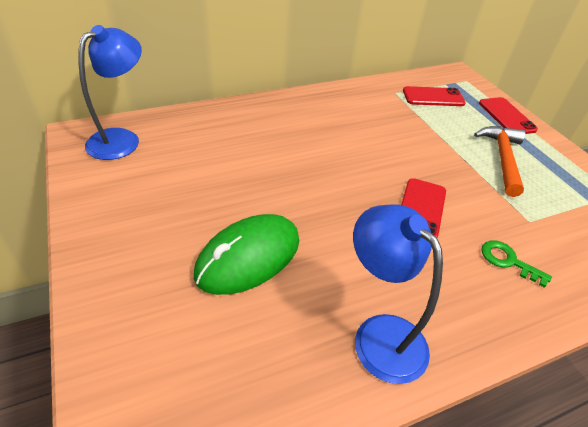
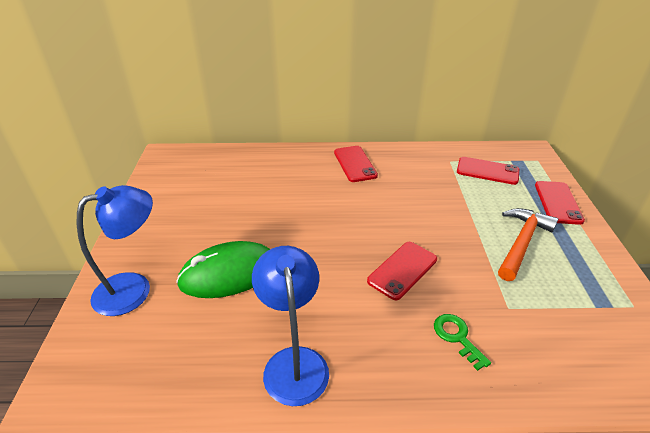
camera: 25 degrees right, 5 degrees down
(122, 139) = (191, 164): blue lamp -> blue lamp (134, 288)
(308, 109) = (355, 164): none -> red phone

